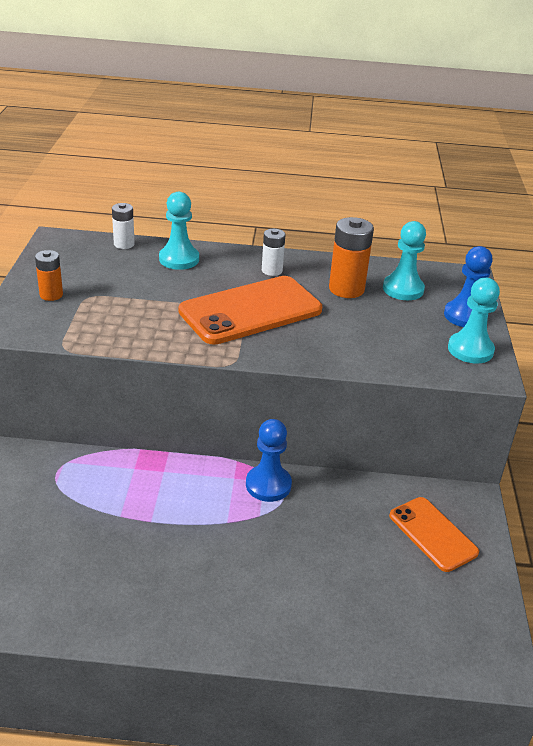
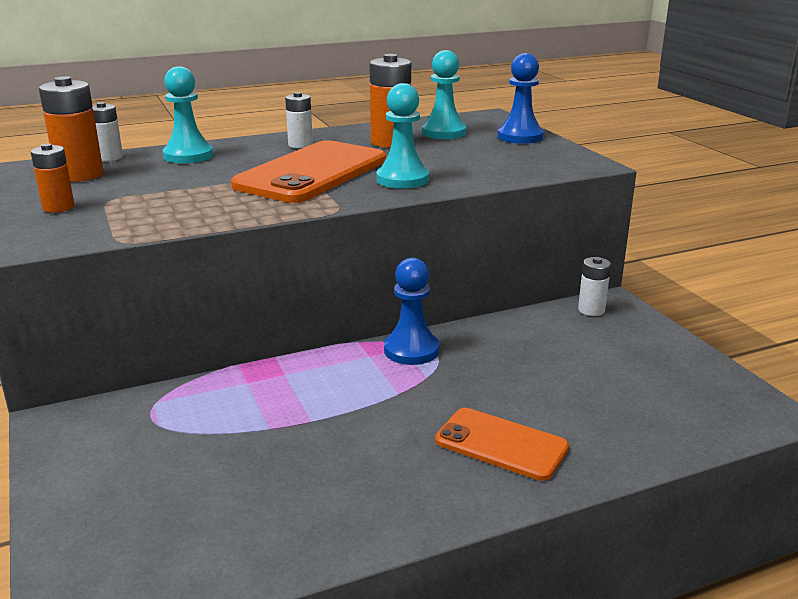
camera: 25 degrees left, 10 degrees down
(90, 260) = (80, 175): none -> orange battery
(433, 534) = (606, 337): orange phone -> orange phone (501, 444)
(446, 500) = (591, 310): none -> white battery
(470, 350) = (552, 154): turquoise pawn -> turquoise pawn (402, 179)

